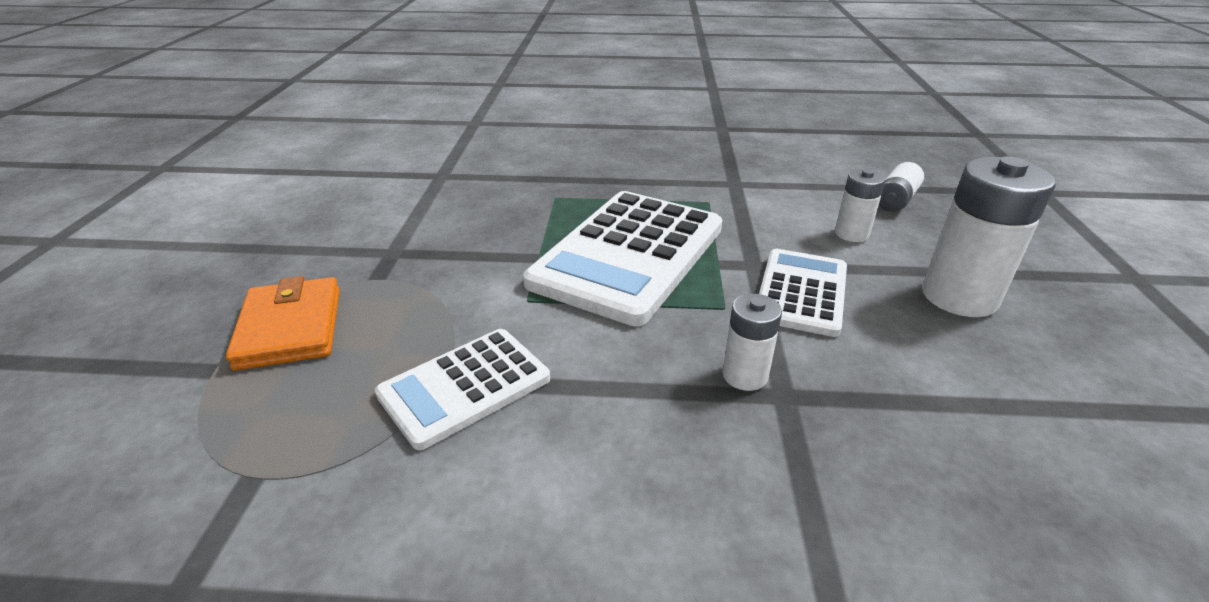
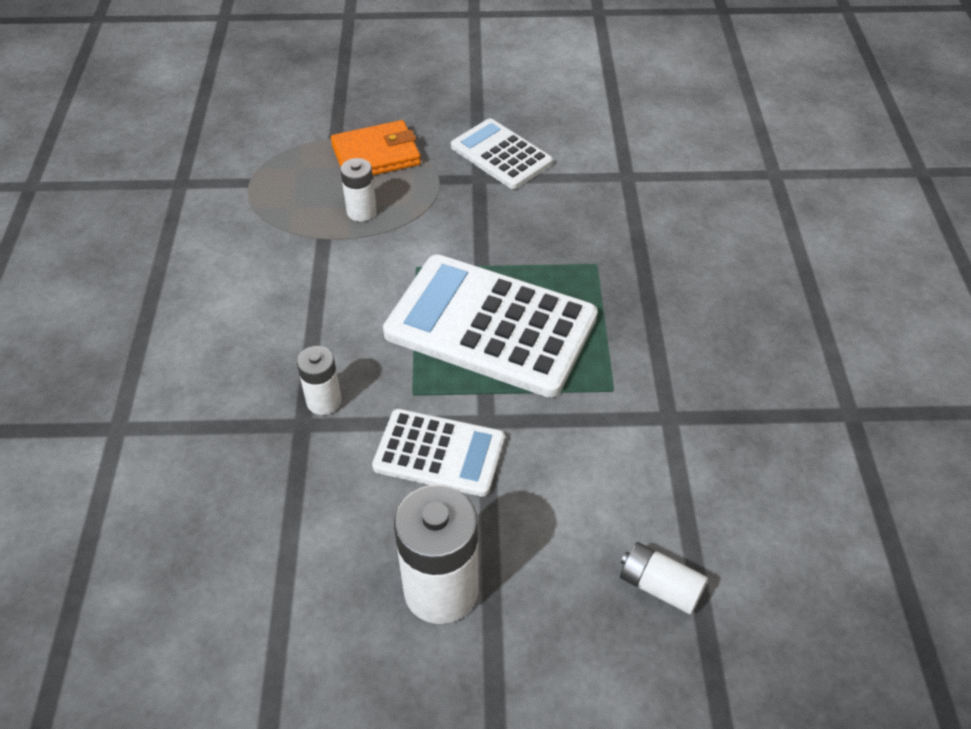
camera: 85 degrees right, 15 degrees up
(464, 386) = (316, 250): white calculator -> white calculator (501, 155)
(851, 234) = (560, 517): white battery -> white battery (361, 211)

